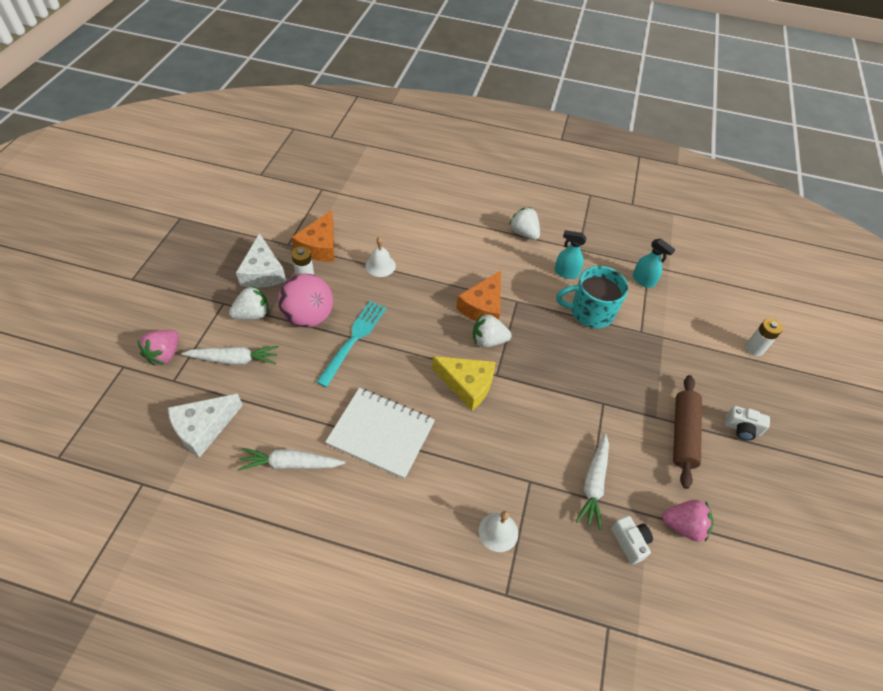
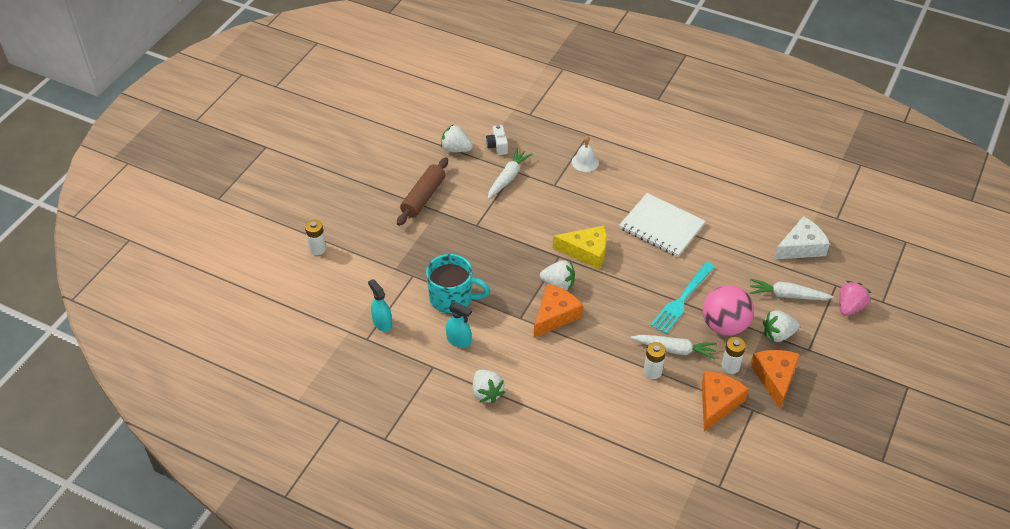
camera: 165 degrees left, 5 degrees down
(263, 272) = (775, 378): white cheese -> orange cheese
(290, 464) = (730, 216): white carrot -> white carrot (675, 349)
(380, 265) = (652, 371): white bell -> white battery
(467, 384) = (586, 251): yellow cheese -> yellow cheese turned 150 degrees clockwise
(683, 526) = (456, 149): pink strawberry -> white strawberry
(742, 428) = (374, 195): white camera -> none

